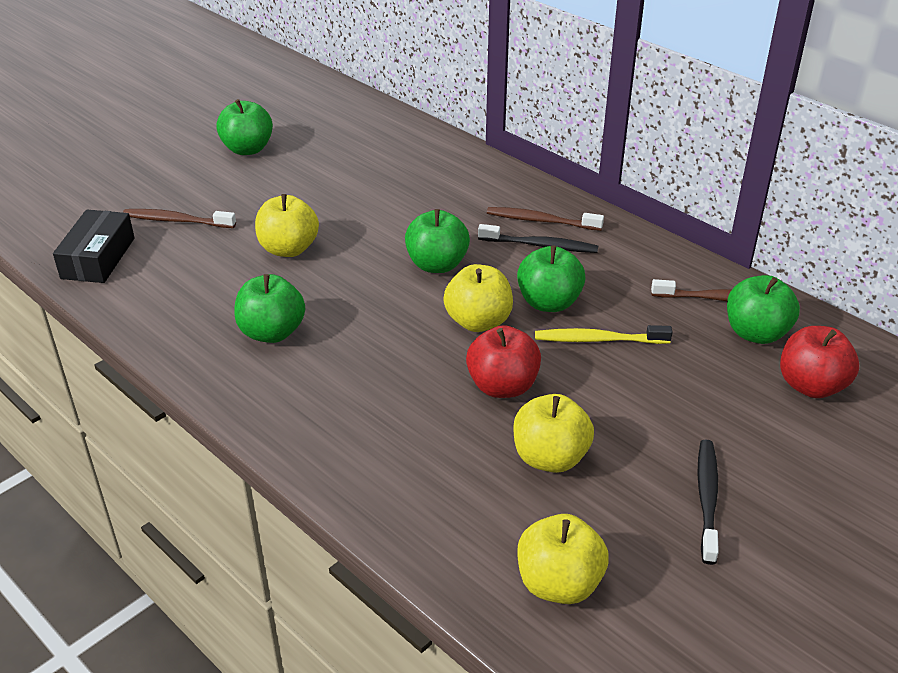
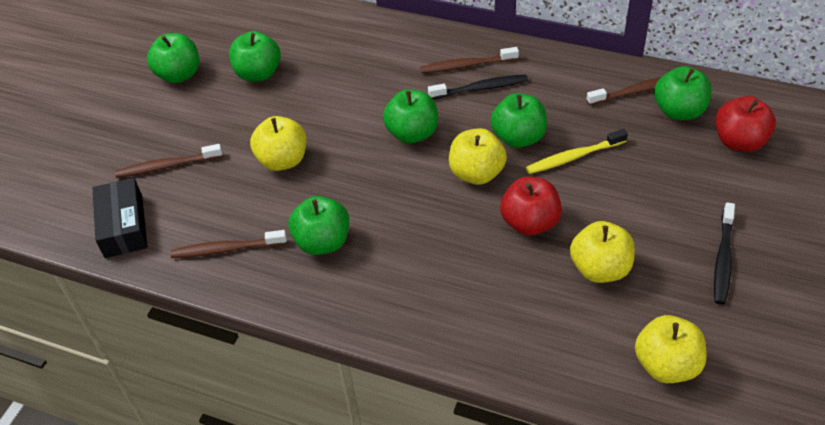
camera: 20 degrees left, 10 degrees up
(175, 308) = (226, 249): none -> brown toothbrush
(322, 169) = (258, 74): none -> green apple
(707, 499) = (723, 259): black toothbrush -> black toothbrush turned 150 degrees counterclockwise

